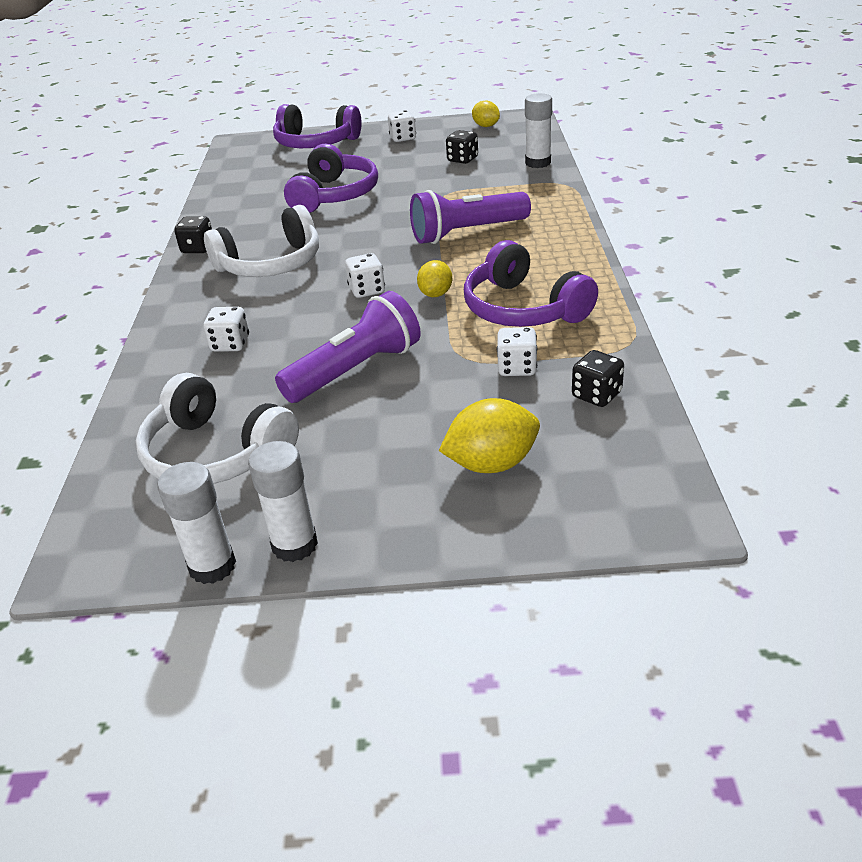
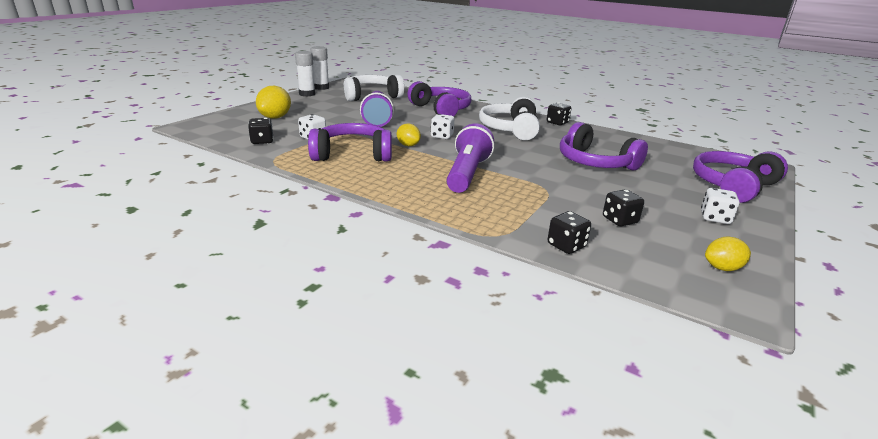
camera: 120 degrees right, 10 degrees down
(230, 344) = (441, 109): white dice -> purple headphones
(538, 163) = (566, 246): white glue stick -> black dice

